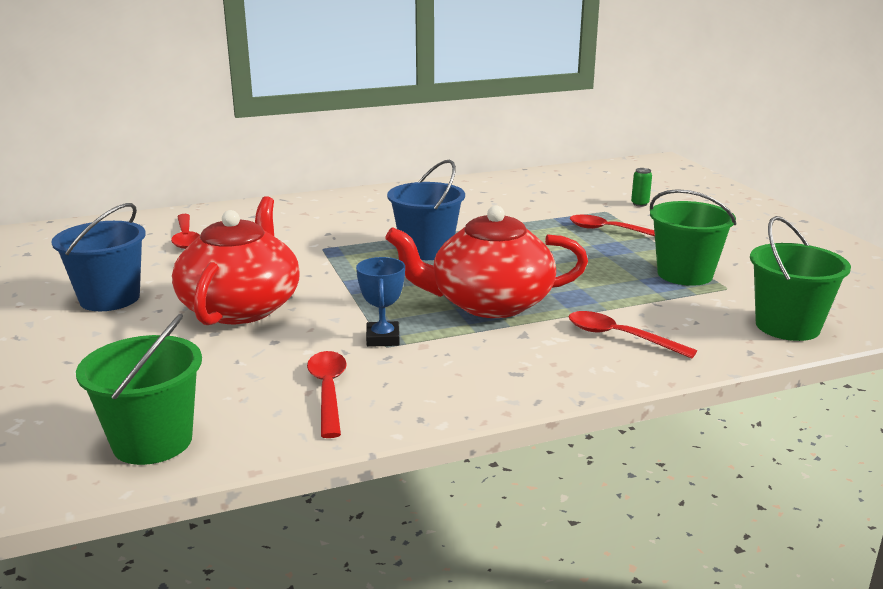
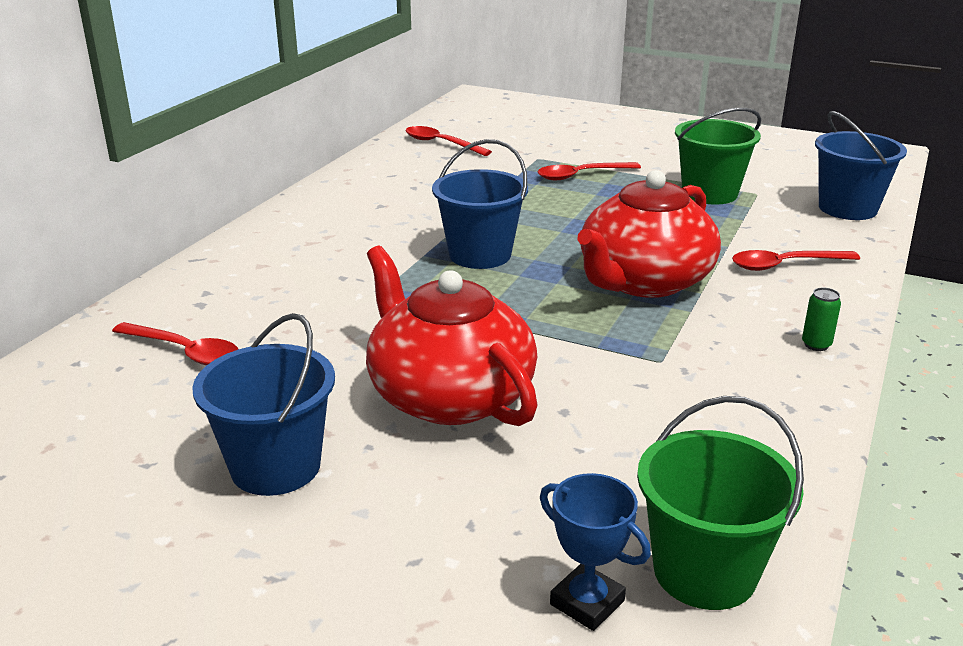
camera: 45 degrees left, 5 degrees up
(328, 391) = (716, 427): red spoon -> red spoon (440, 143)
(382, 338) = (642, 356): blue trophy -> blue trophy (587, 602)
(640, 204) = (547, 142): green can -> green can (816, 345)
(787, 326) = (847, 208): green bucket -> blue bucket

